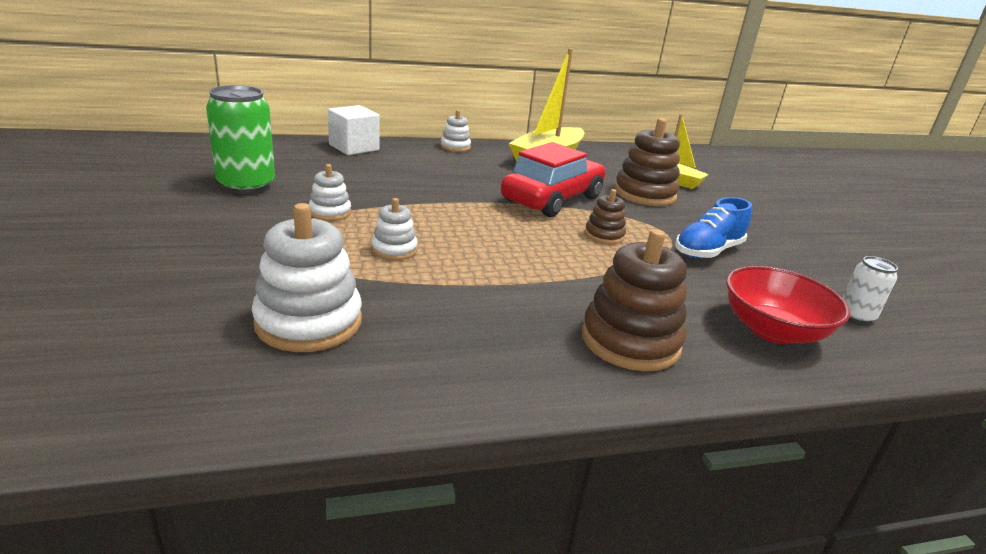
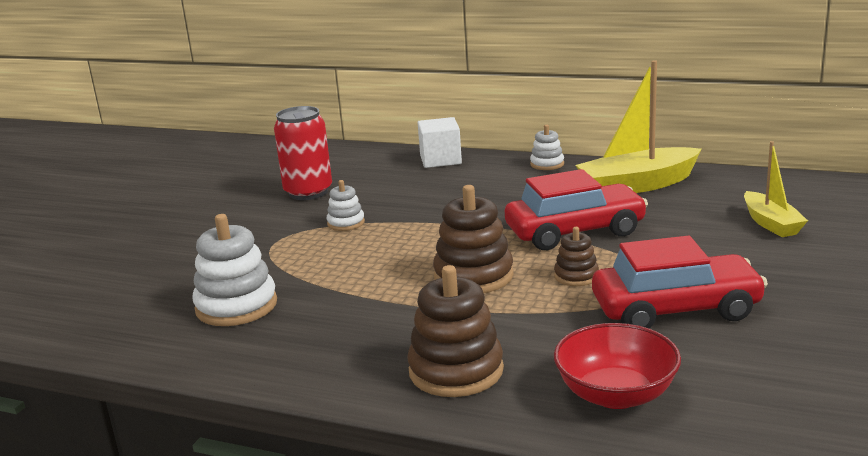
camera: 40 degrees right, 5 degrees down
(246, 185) = (308, 192): green can -> red can
(394, 250) = (358, 262): white stacking toy -> none
(644, 194) = (701, 237): brown stacking toy -> brown stacking toy (473, 276)
(708, 251) = (676, 309): blue shoe -> red car
(856, 316) = (750, 404): white can -> none

